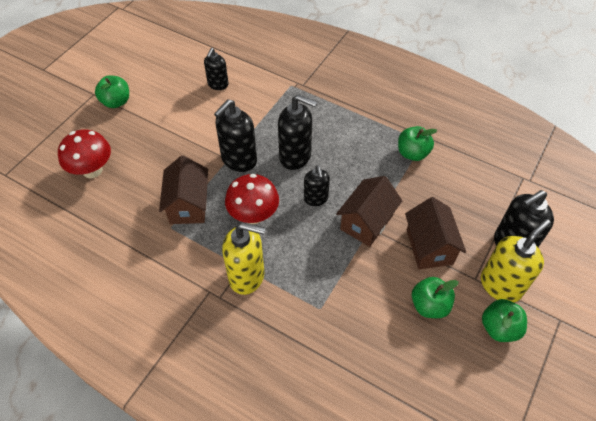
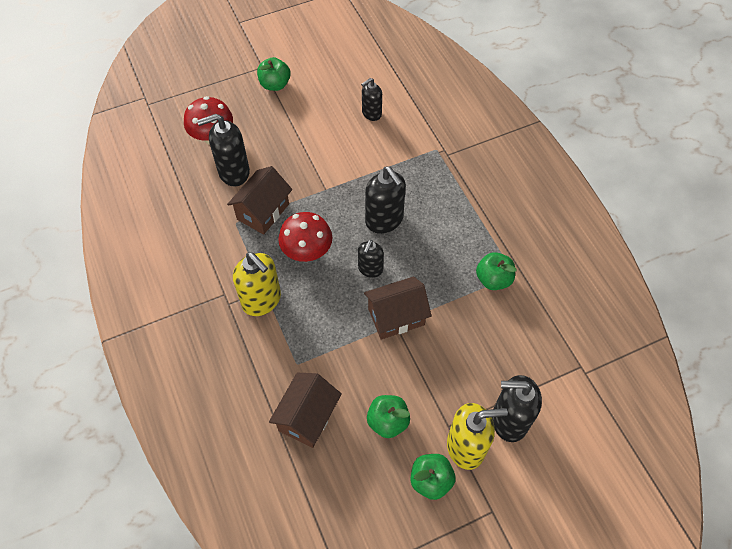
camera: 35 degrees right, 5 degrees up
(239, 160) = (333, 195): black soap dispenser -> black soap dispenser (233, 172)
(429, 247) = (432, 373): brown house -> brown house (307, 417)

